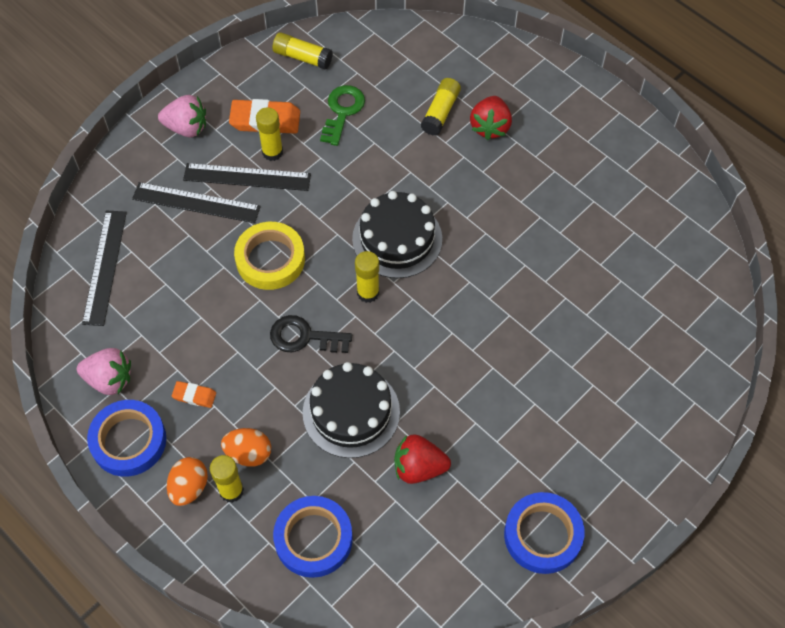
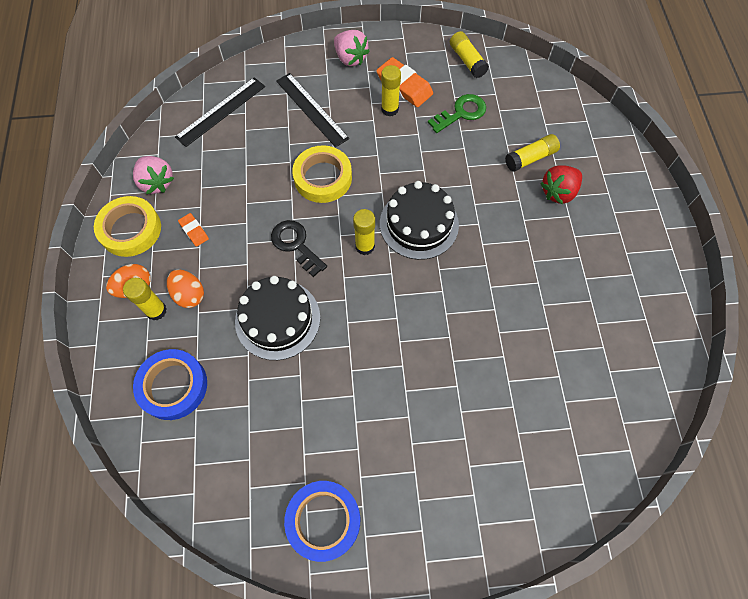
camera: 40 degrees right, 5 degrees up
(128, 441) = (130, 229): blue tape -> yellow tape
(247, 177) = (358, 114): black ruler -> none
(419, 467) = (285, 395): red strawberry -> none

